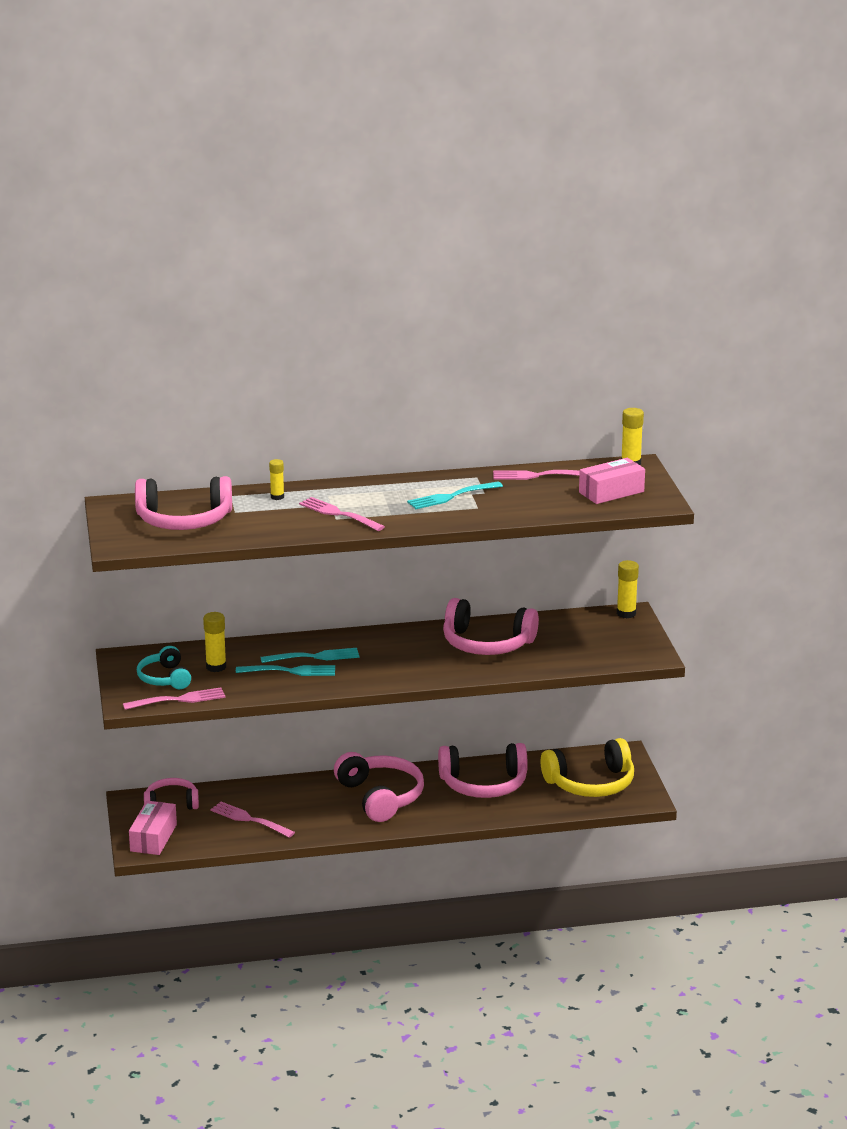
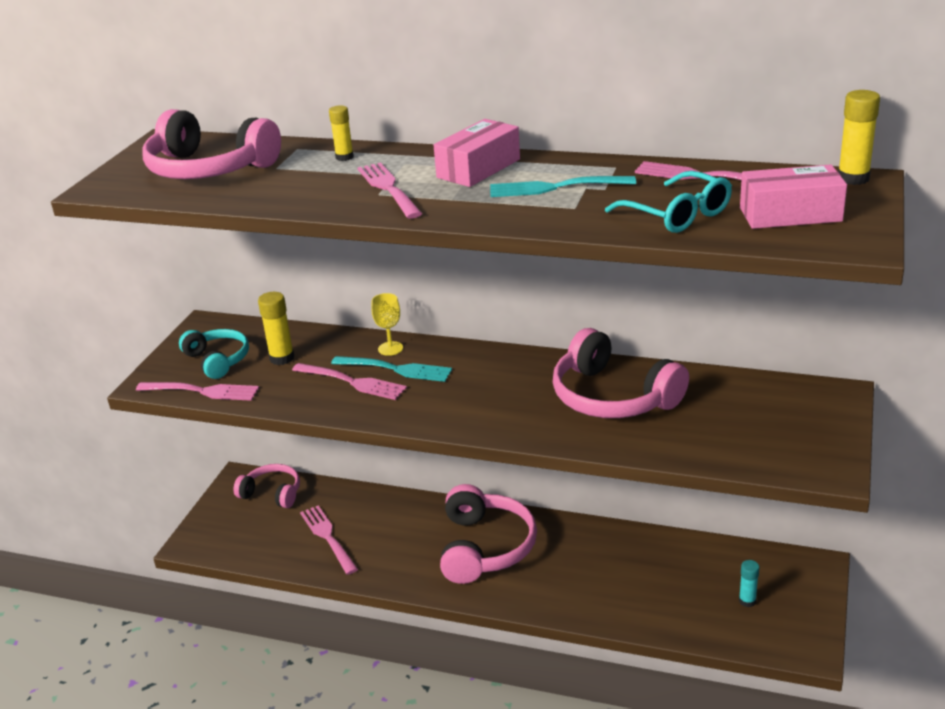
camera: 30 degrees right, 5 degrees up
(153, 838) = (219, 532): pink box -> pink box (478, 168)
(165, 678) = (217, 360): turquoise headphones -> turquoise headphones turned 135 degrees clockwise
(289, 671) = (351, 382): turquoise fork -> pink fork
(295, 644) = (390, 348): none -> yellow goblet
(484, 784) = (613, 563): pink headphones -> none
(545, 502) = (677, 215): none -> turquoise glasses
(591, 783) = (747, 601): yellow headphones -> turquoise glue stick
(626, 613) = (830, 393): yellow glue stick -> none

